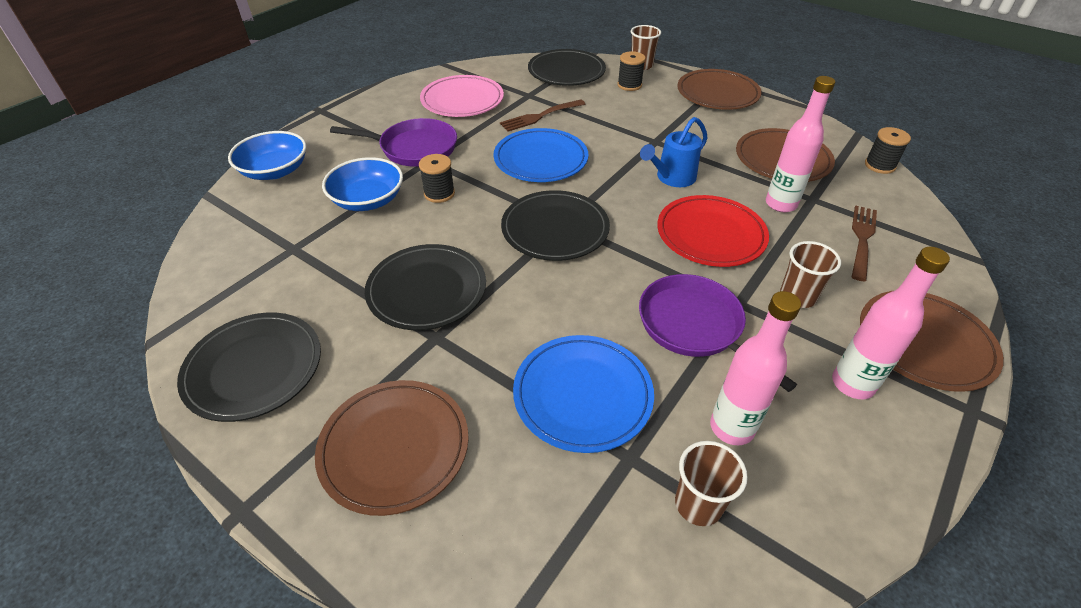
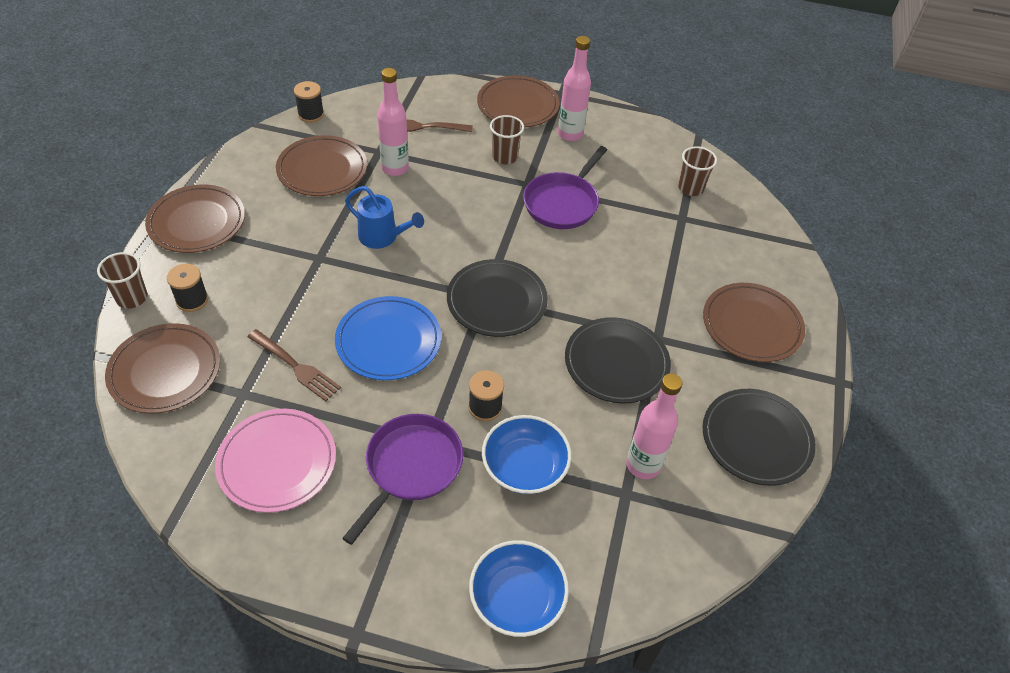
camera: 115 degrees left, 5 degrees up
(414, 148) = (411, 467): purple pan -> purple pan turned 45 degrees clockwise
(566, 71) = (165, 371): black plate -> brown plate
(582, 395) = (654, 246): blue plate -> none
(710, 234) = (456, 204): red plate -> none
(731, 428) = (634, 180): pink bottle -> pink bottle (643, 465)

